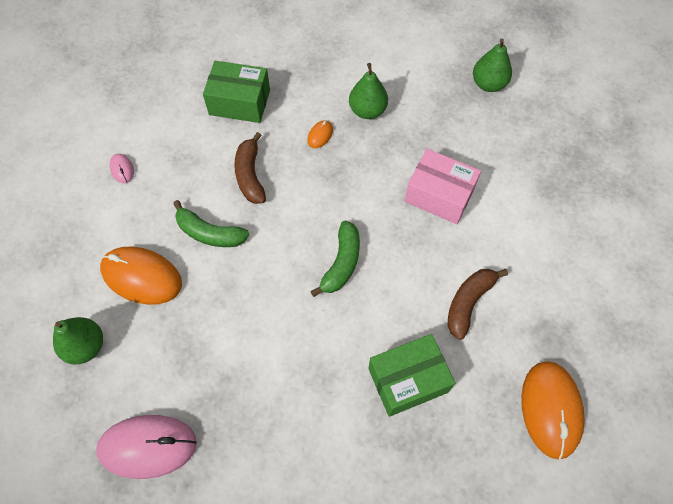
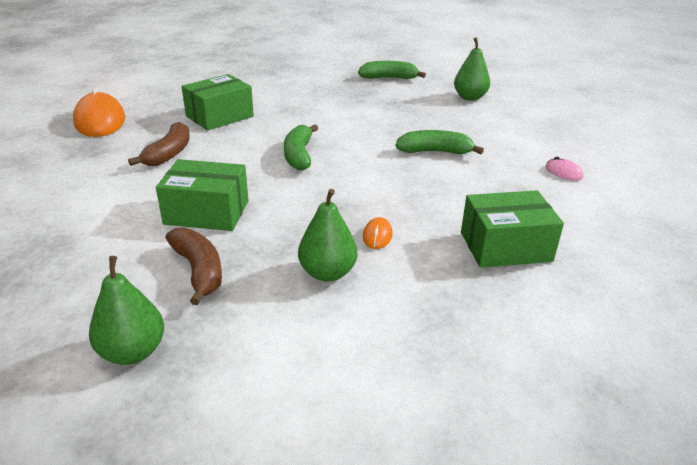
camera: 160 degrees right, 30 degrees down
(141, 277) = (466, 125): orange mouse -> none
(148, 446) = (389, 78): pink mouse -> green banana
(250, 175) = (432, 190): brown banana -> brown banana (199, 271)
(439, 195) = (207, 212): pink box -> green box

